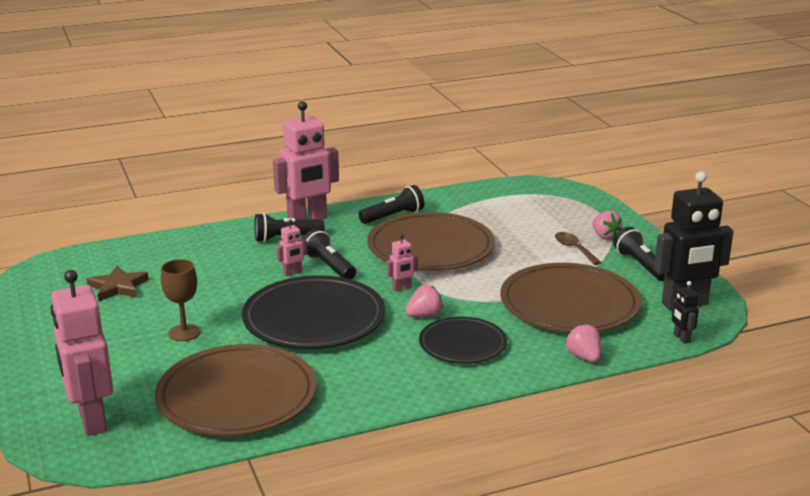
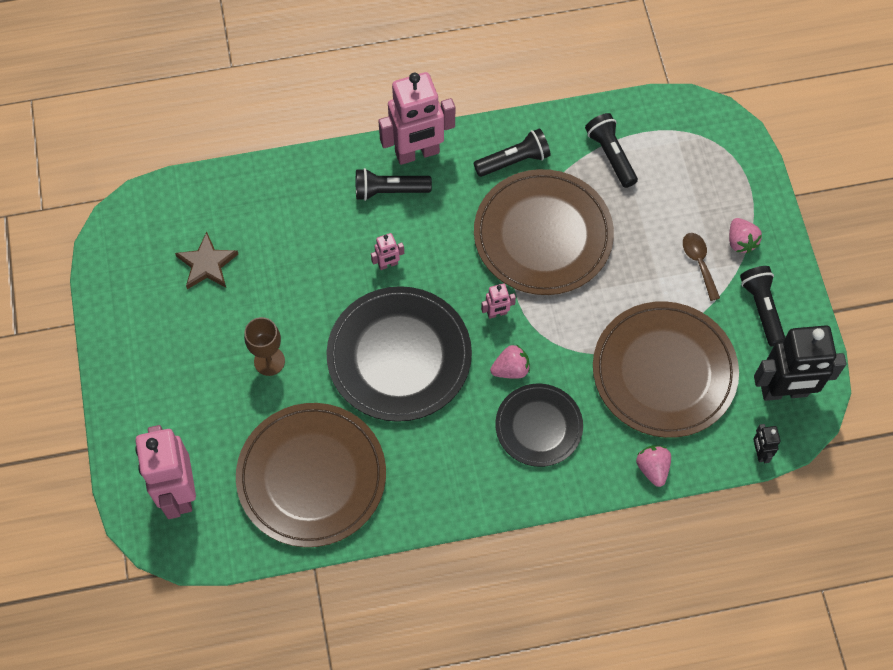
camera: 10 degrees right, 40 degrees up
(329, 266) = (427, 257): black flashlight -> black flashlight (610, 155)

